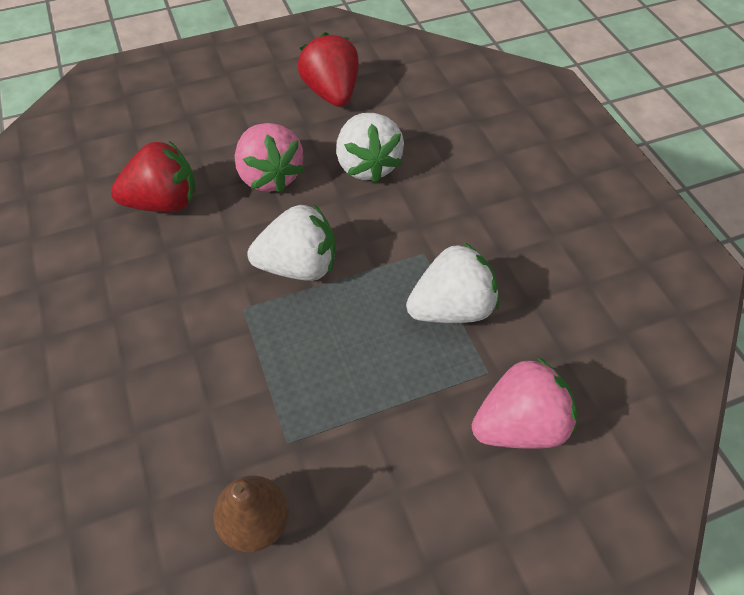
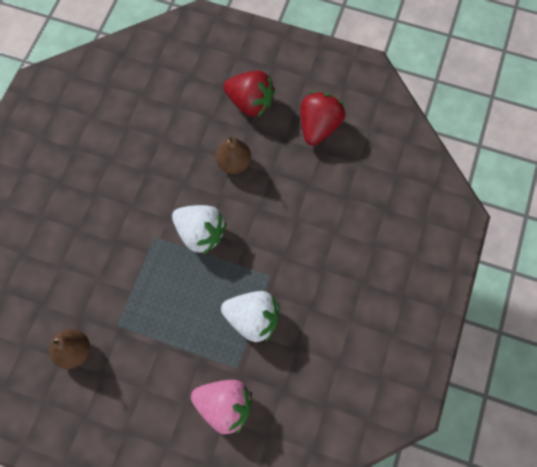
camera: 40 degrees right, 15 degrees up
(164, 202) = (167, 140): red strawberry -> red strawberry (250, 103)
(270, 176) = (234, 163): pink strawberry -> brown pear
(367, 165) = (292, 195): white strawberry -> none

